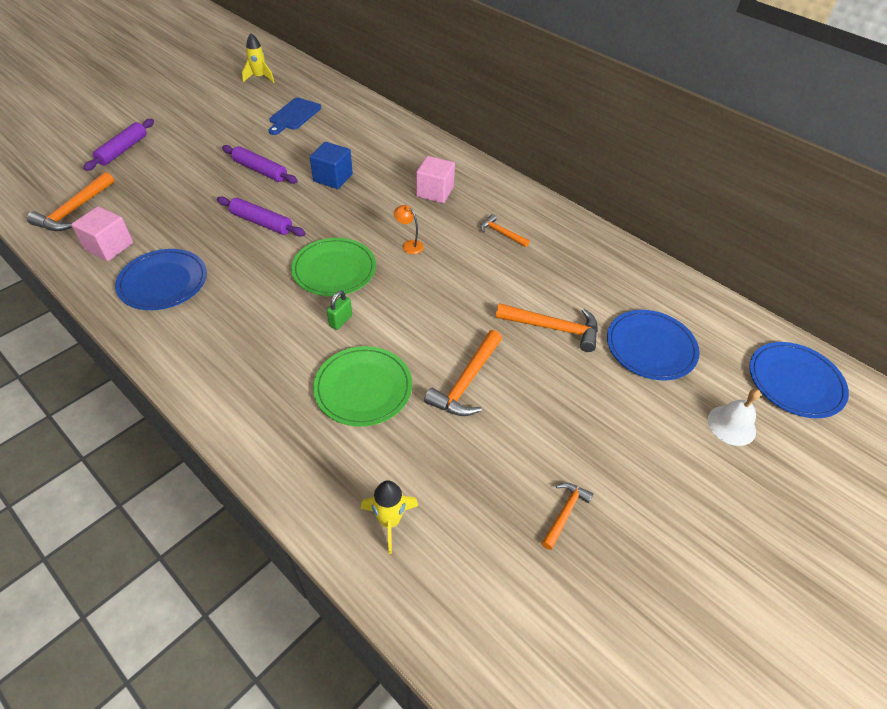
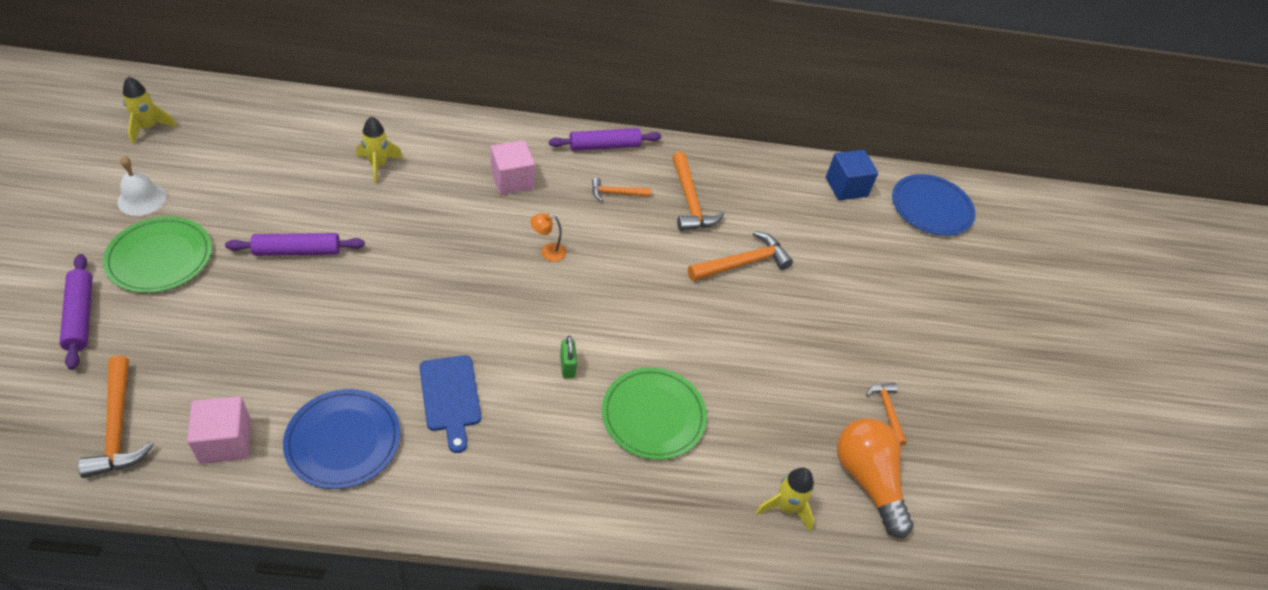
camera: 45 degrees left, 0 degrees up
(261, 223) = (372, 312): purple rolling pin -> purple rolling pin (604, 146)
(294, 115) = (256, 161): blue cutting board -> blue cutting board (450, 397)
(333, 178) = (391, 217): blue cube -> blue cube (846, 187)
(334, 269) = (505, 319): green plate -> green plate (160, 257)
(359, 147) = (378, 165): none -> yellow rocket
(466, 382) = (726, 354): orange hammer -> orange hammer (690, 201)
(484, 553) = (868, 480): none -> orange light bulb
(650, 347) = (823, 236): blue plate -> none
(731, 425) = (924, 269): white bell -> white bell (142, 199)

